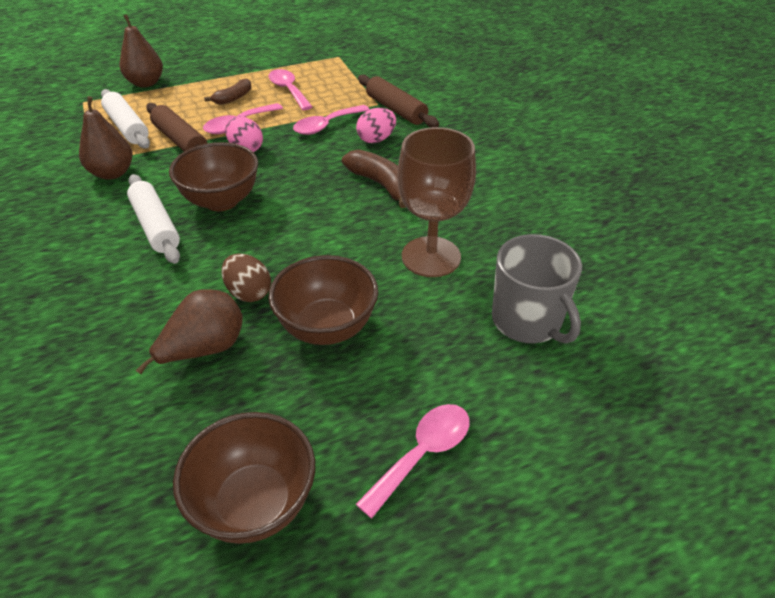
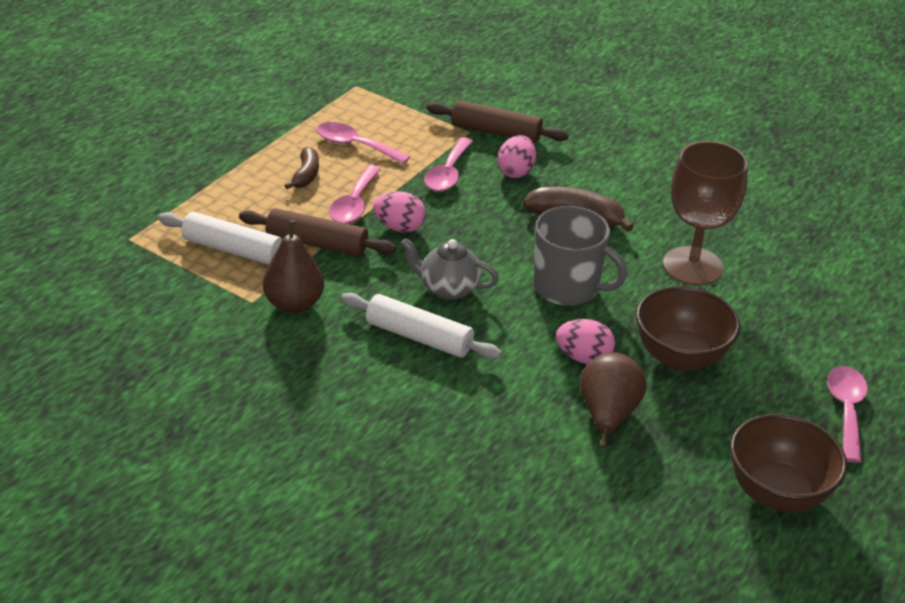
camera: 35 degrees left, 5 degrees down
(146, 83) = (173, 190): brown pear -> none
(221, 201) = (448, 288): brown bowl -> grey teapot
(248, 292) = (583, 357): brown egg -> pink egg
(527, 321) = (817, 288): grey mug -> grey mug (568, 287)

